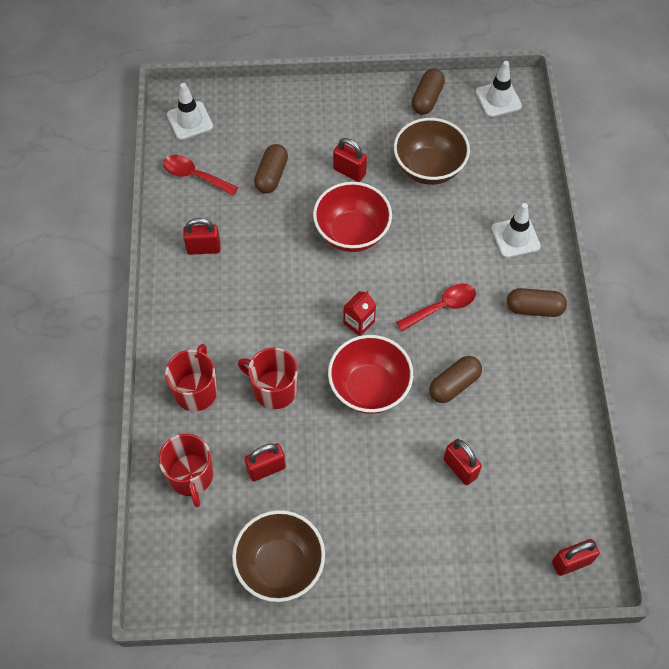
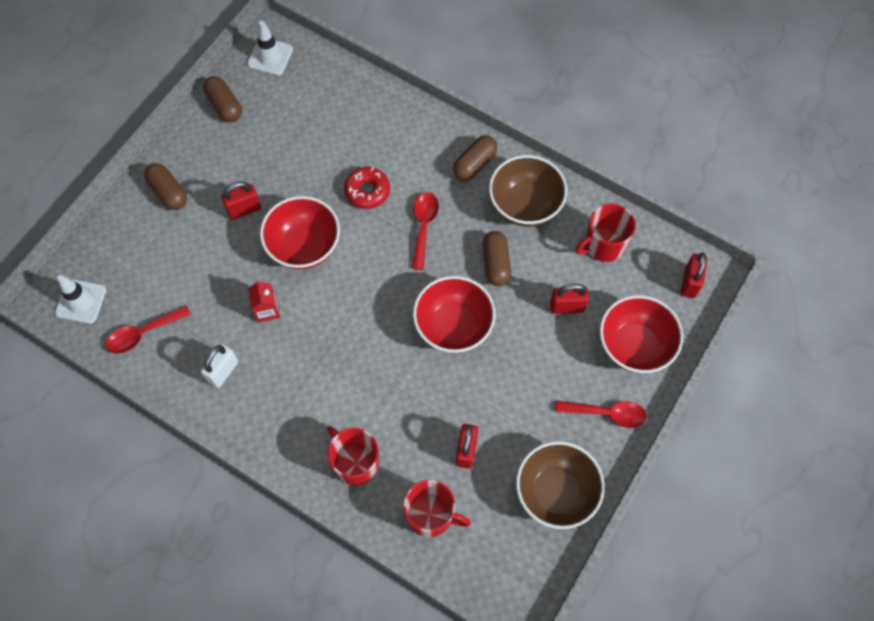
camera: 55 degrees left, 5 degrees up
(204, 248) = (223, 371): red padlock -> white padlock
(271, 175) = (196, 271): brown capsule -> brown capsule (168, 192)
(274, 389) = (400, 400): red mug -> red mug (603, 245)
(359, 322) = (390, 296): red carton -> red carton (267, 310)
(384, 565) = (607, 413): none -> red spoon
(429, 168) = (291, 149): brown bowl -> brown bowl (525, 205)
(438, 245) = (367, 191): none -> red donut
(468, 550) = (634, 346): none -> red bowl
(515, 237) = (404, 133): white traffic cone -> none

